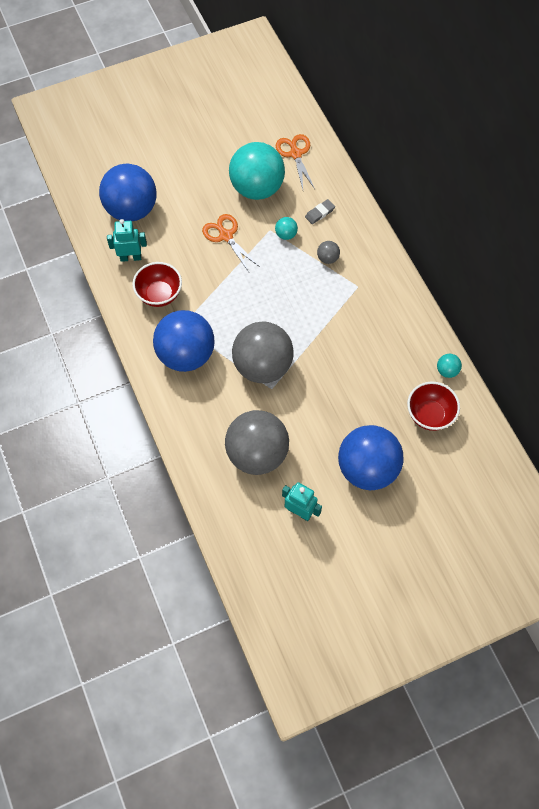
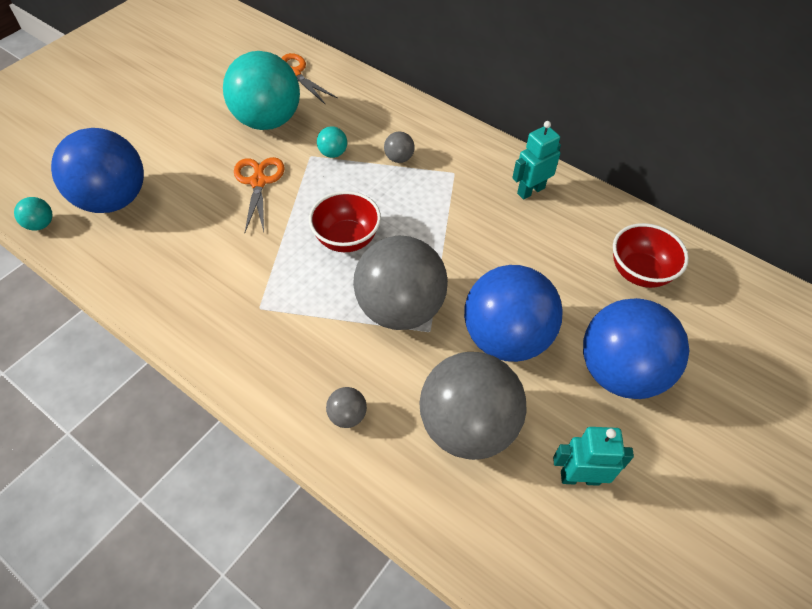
camera: 30 degrees left, 10 degrees down
(131, 257) = (140, 254): turquoise robot -> turquoise robot (530, 191)
(159, 294) = (206, 282): red bowl -> red bowl (347, 239)
(186, 354) = (287, 341): blue ball -> blue ball (506, 338)
(195, 415) = (347, 415): none -> grey ball
(226, 236) = (258, 182): orange scissors -> orange scissors turned 60 degrees clockwise
(319, 213) = (358, 118): grey eraser -> none
(447, 371) = (619, 217): turquoise ball -> turquoise ball (41, 224)

